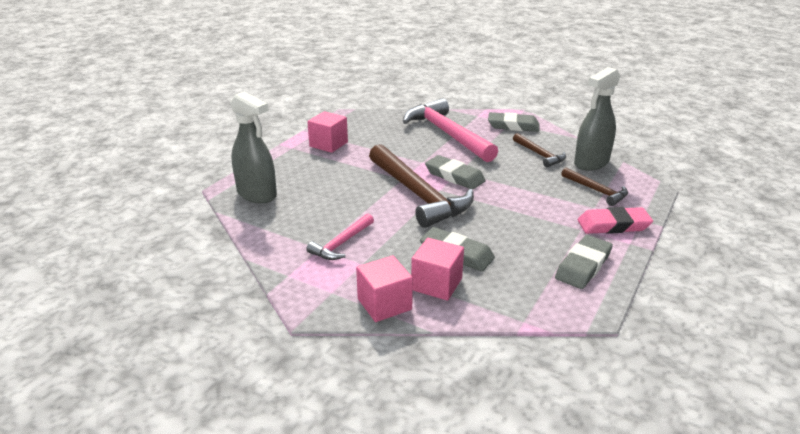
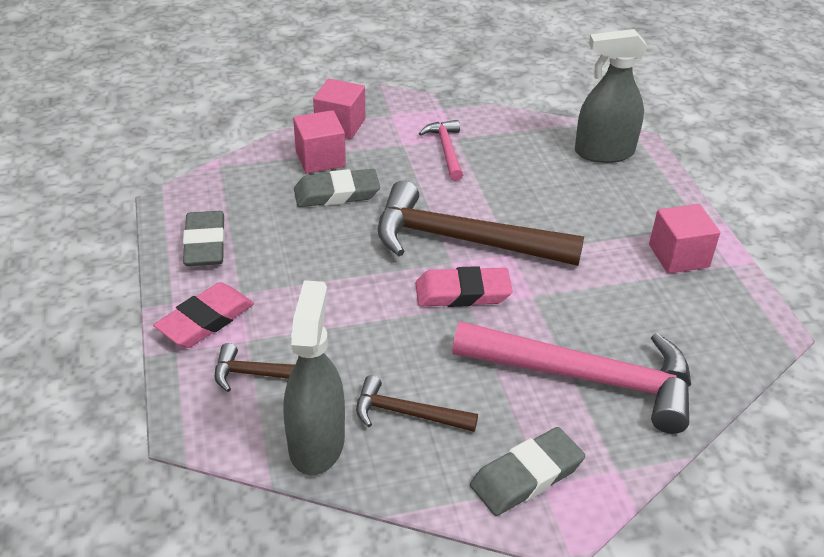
camera: 135 degrees right, 10 degrees up
(454, 176) = (462, 293): grey eraser -> pink eraser

